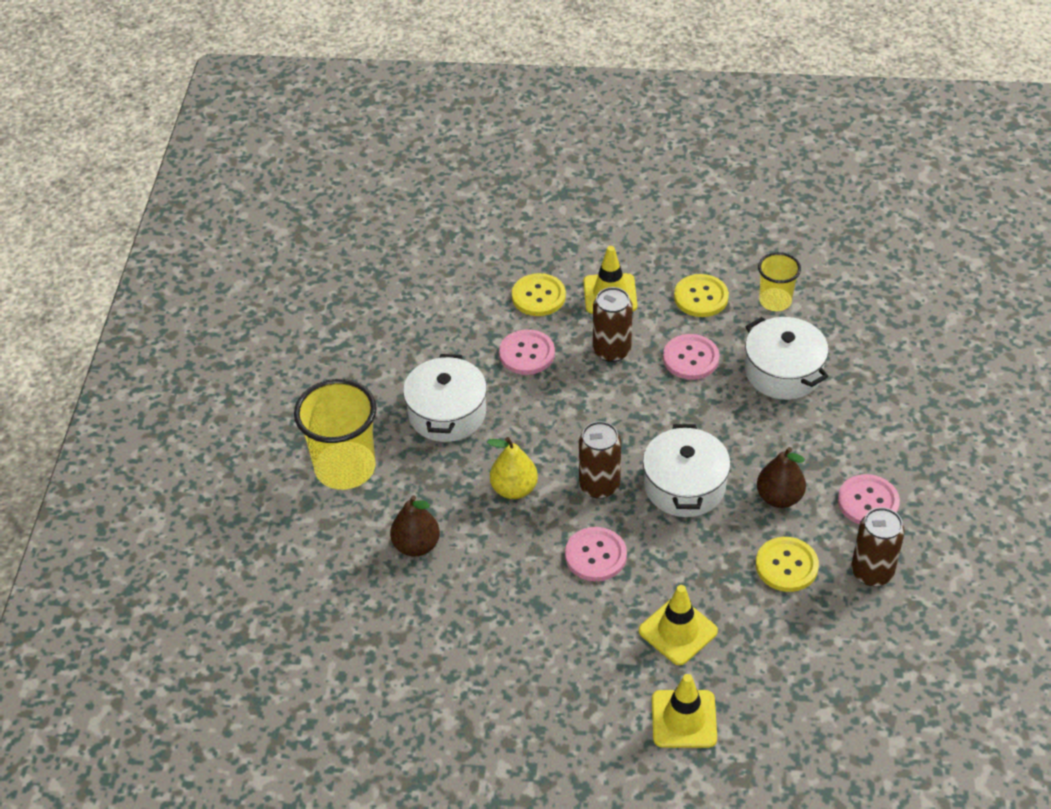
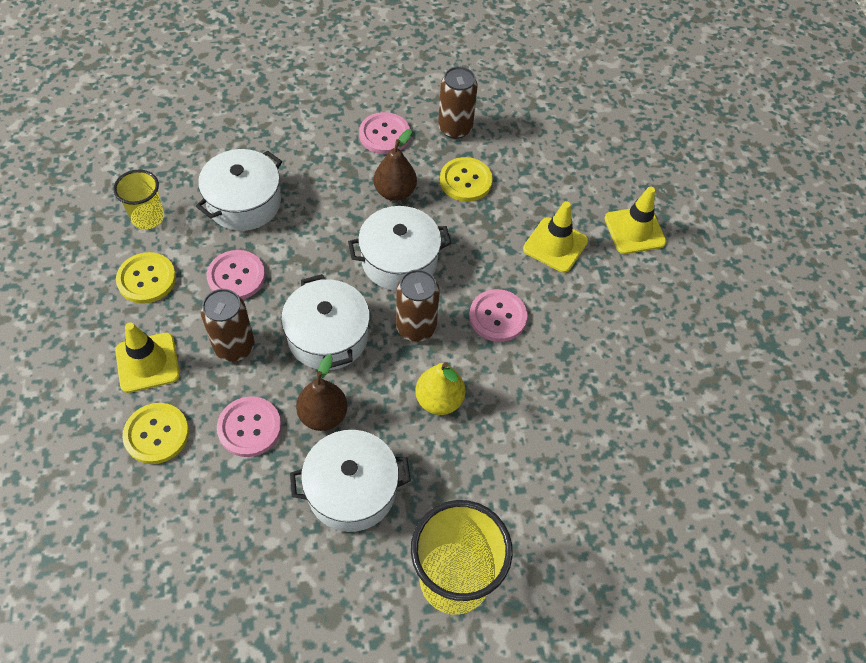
camera: 110 degrees left, 10 degrees up
(416, 545) = (534, 474): brown pear -> brown pear (323, 415)
(606, 417) = (328, 336): none -> white pot

